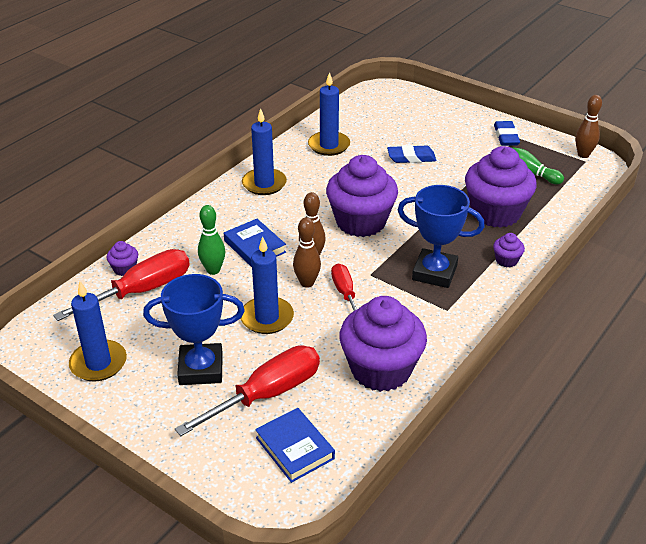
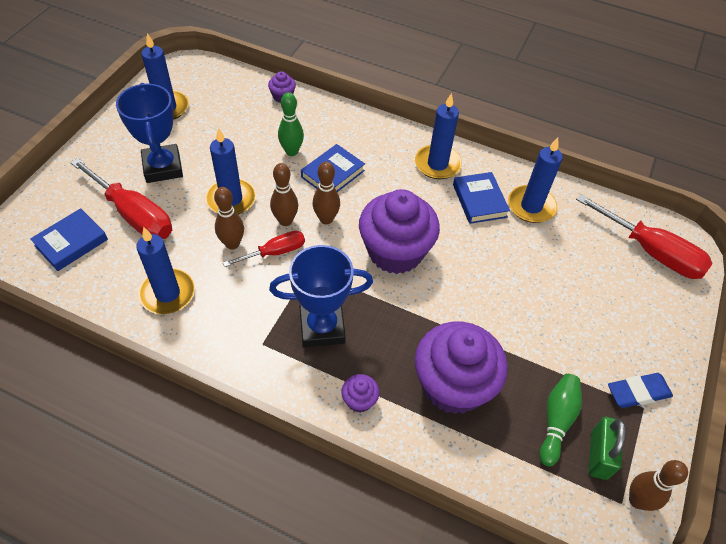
camera: 75 degrees right, 15 degrees up
(141, 291) = (255, 112): red screwdriver -> red screwdriver (651, 252)
(315, 169) = (479, 201): none -> blue book
(327, 321) = (232, 244): none -> brown bowling pin
(381, 369) = (167, 293): purple cupcake -> blue candle
(411, 158) = (539, 287): blue eraser -> none
(434, 273) = (322, 327): blue trophy -> blue trophy turned 75 degrees clockwise
(552, 162) = (598, 455): none -> green padlock

